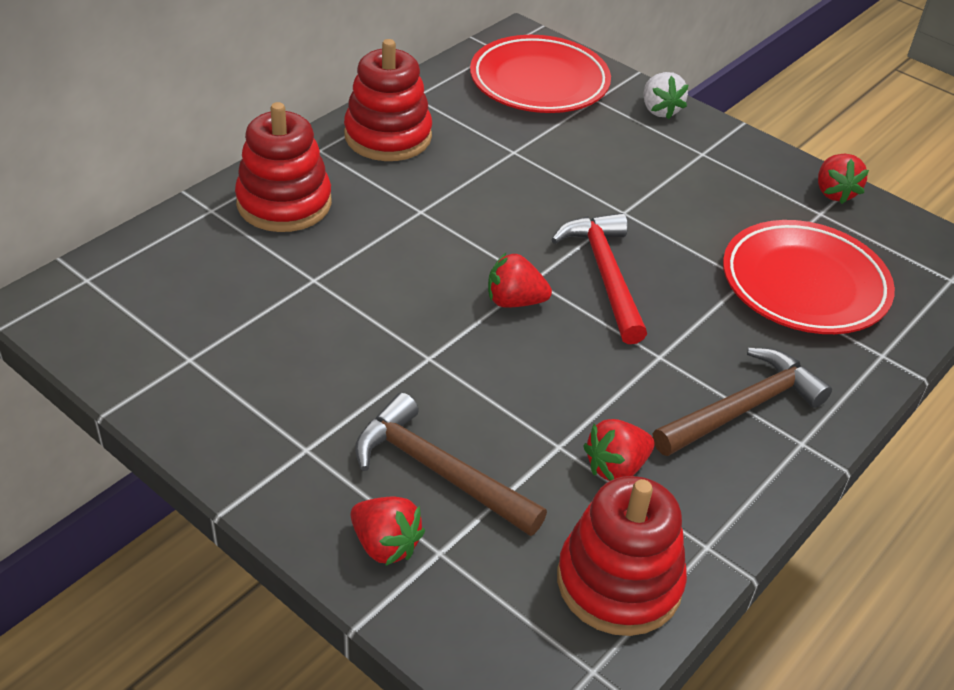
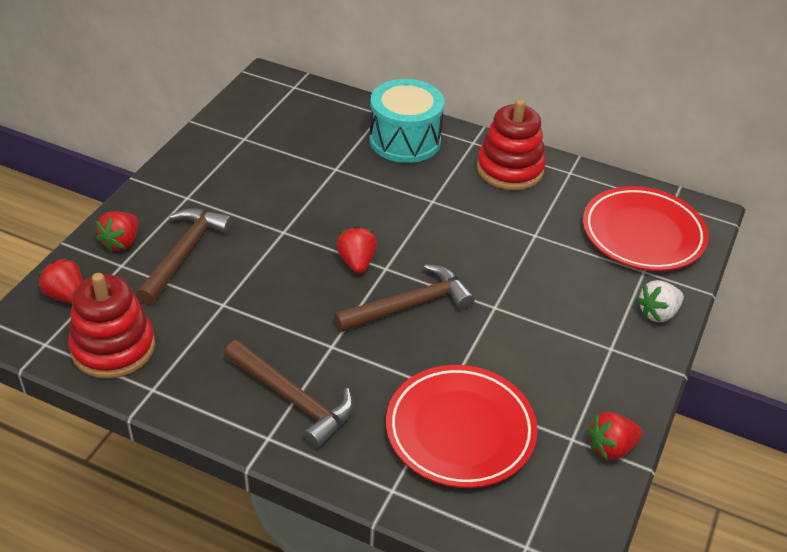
camera: 75 degrees right, 0 degrees up
(284, 203) = (405, 140): red stacking toy -> turquoise drum
(605, 275) = (410, 305): red hammer -> brown hammer
(616, 467) = (211, 335): red strawberry -> red strawberry (67, 295)

